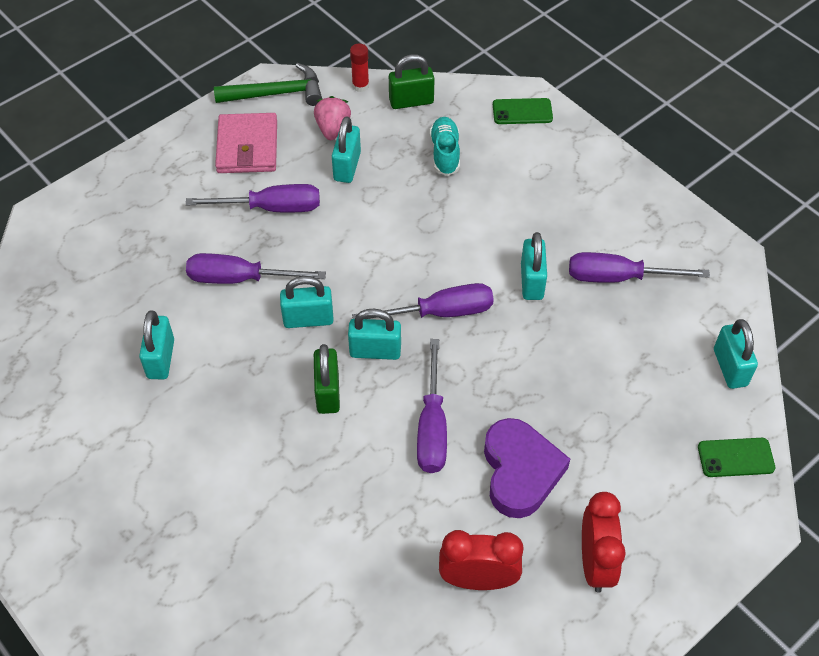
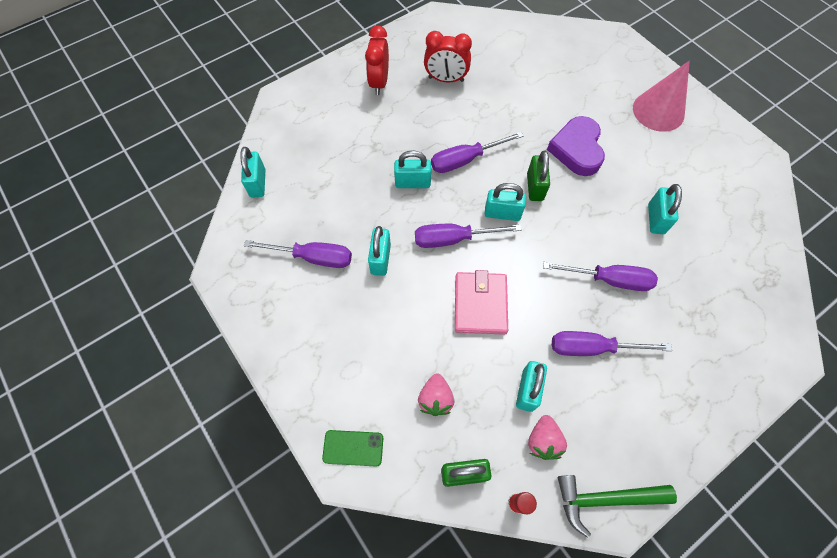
camera: 175 degrees left, 10 degrees up
(109, 542) = (658, 111): none -> pink cone
(247, 147) = (624, 423): pink wallet -> pink wallet (480, 304)
(308, 319) = (552, 241): turquoise padlock -> turquoise padlock (413, 183)
(432, 427) = (465, 160): purple screwdriver -> purple screwdriver turned 120 degrees counterclockwise
(445, 153) = (435, 399): turquoise shoe -> pink strawberry
(520, 471) = (413, 130): purple heart -> purple heart (577, 149)
(735, 457) = (278, 129): green phone -> none

